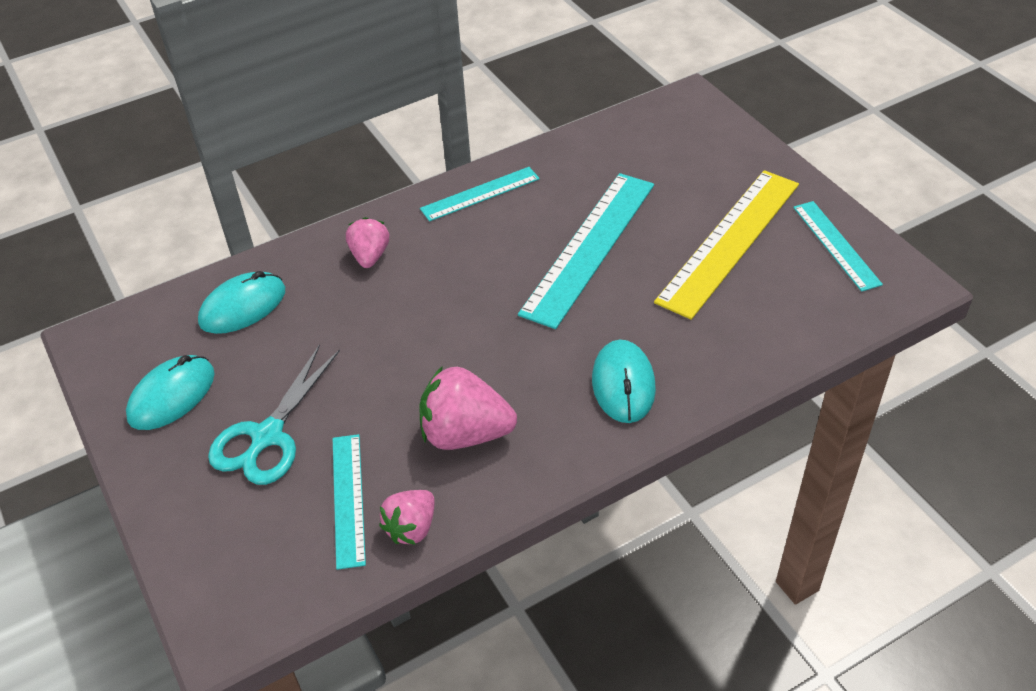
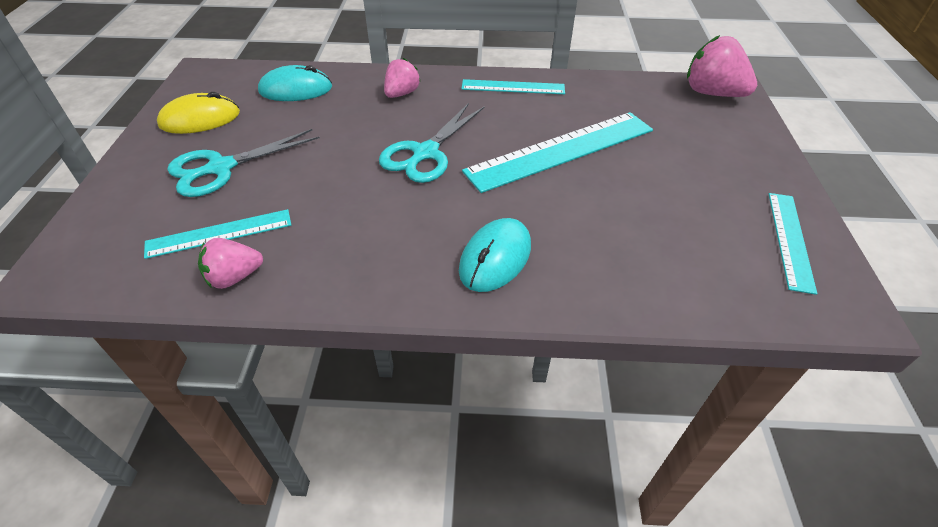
camera: 30 degrees right, 0 degrees up
(172, 395) = (200, 119): turquoise mouse -> yellow mouse
(348, 499) = (219, 233): turquoise ruler -> turquoise ruler turned 45 degrees clockwise
(464, 313) = (425, 153): none -> turquoise scissors
(465, 433) = (341, 232): pink strawberry -> pink strawberry (712, 93)
(729, 241) = (685, 194): yellow ruler -> none

